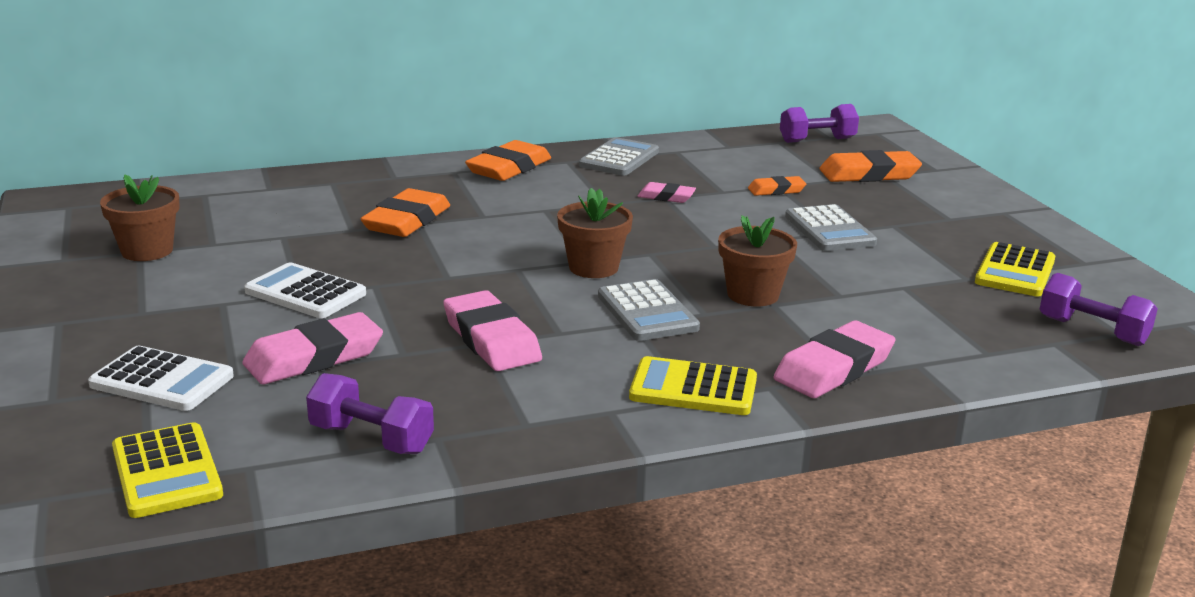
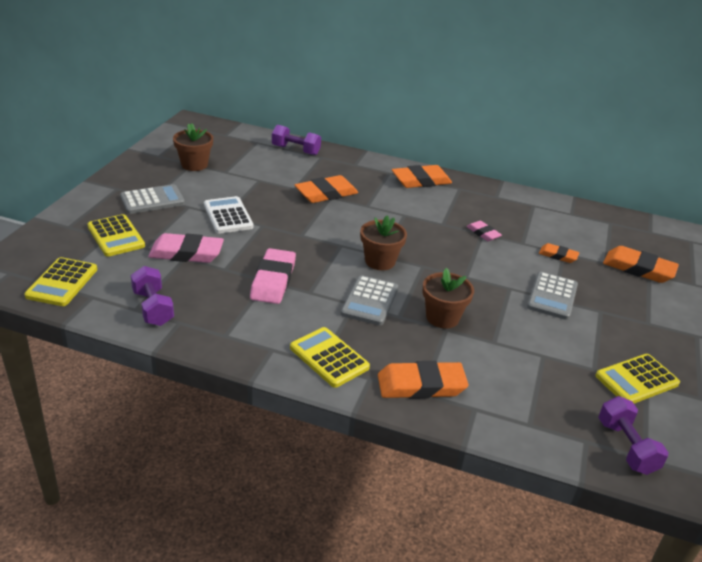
camera: 35 degrees right, 10 degrees up
(162, 381) = (116, 236): white calculator -> yellow calculator
(619, 159) = (491, 197): grey calculator -> grey calculator (152, 200)
(817, 140) = (638, 231): purple dumbbell -> purple dumbbell (295, 150)
(833, 368) = (421, 385): pink eraser -> orange eraser

